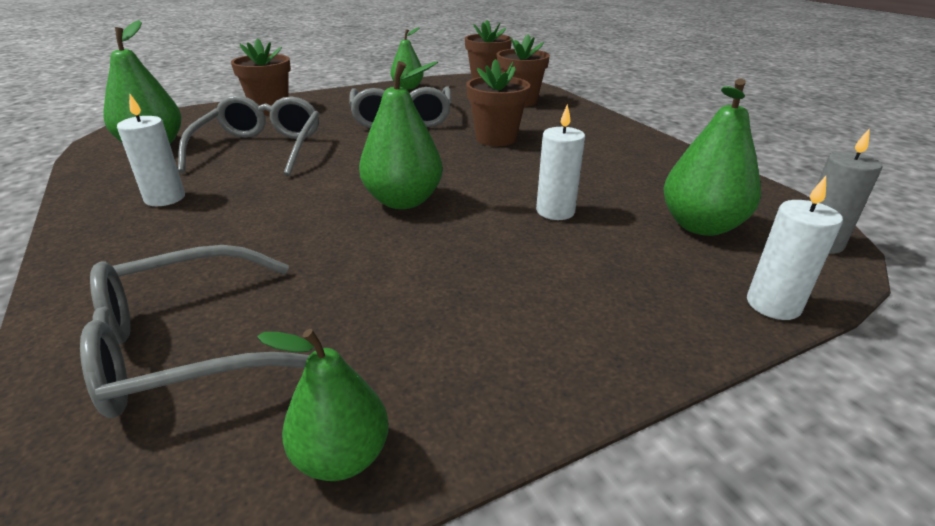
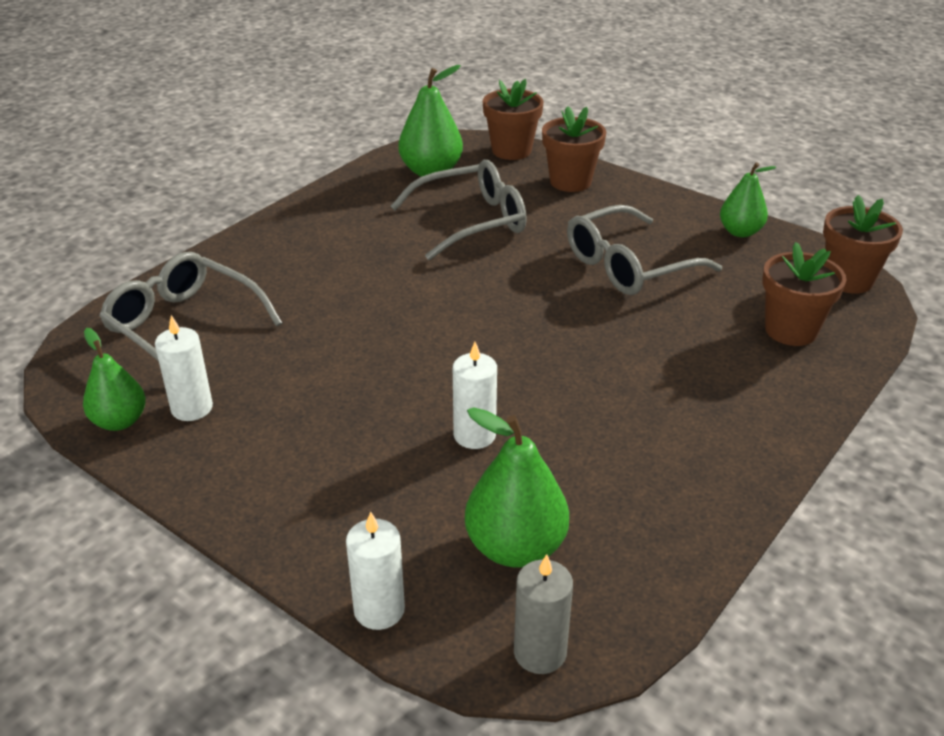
camera: 65 degrees right, 5 degrees up
(165, 198) = (348, 225): white candle -> white candle (192, 408)
(403, 201) = (428, 338): green pear -> none
(496, 139) = (633, 347): brown flower pot -> brown flower pot (511, 150)

